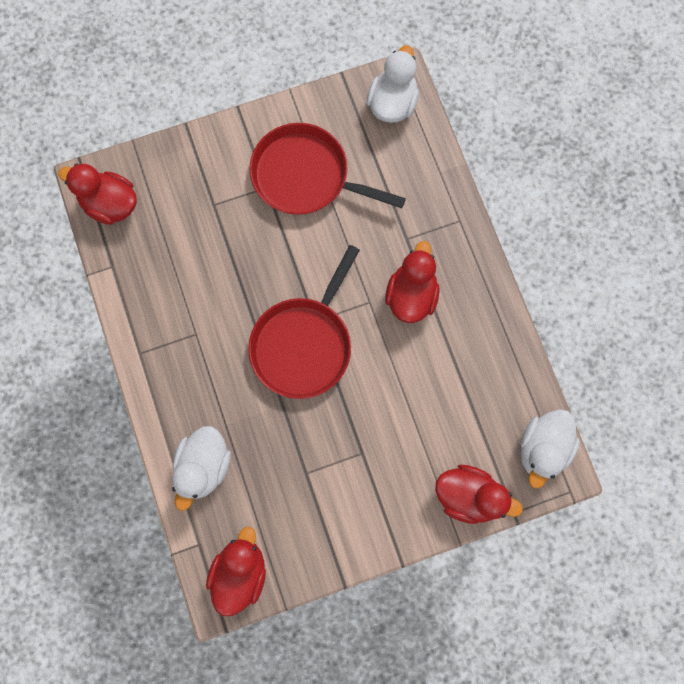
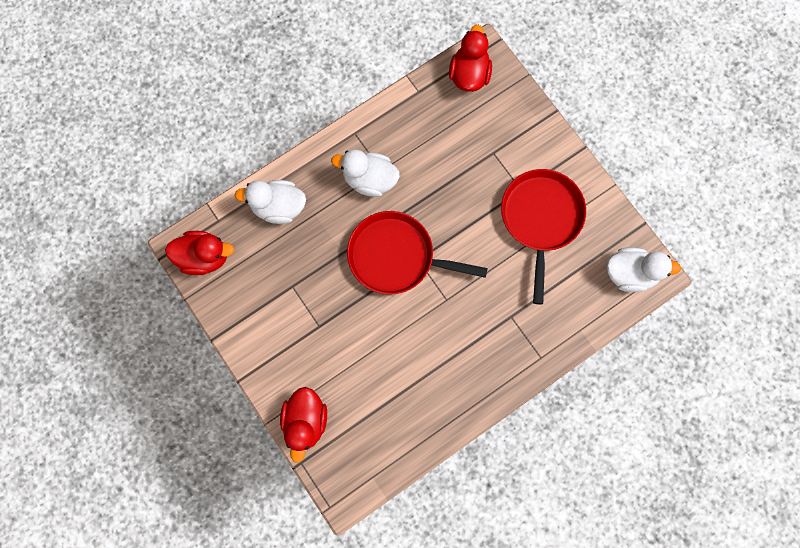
camera: 75 degrees right, 0 degrees up
(411, 295) = (462, 333): red duck -> none
(542, 448) = (360, 475): white duck -> white duck (369, 179)

